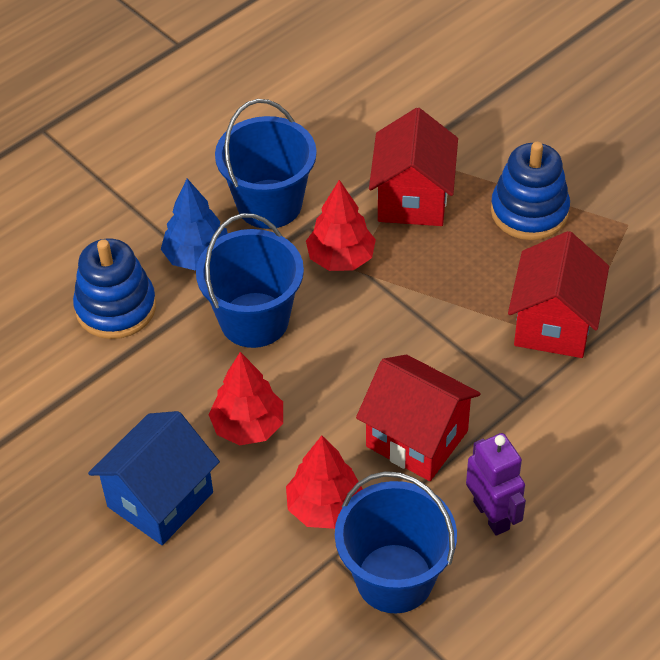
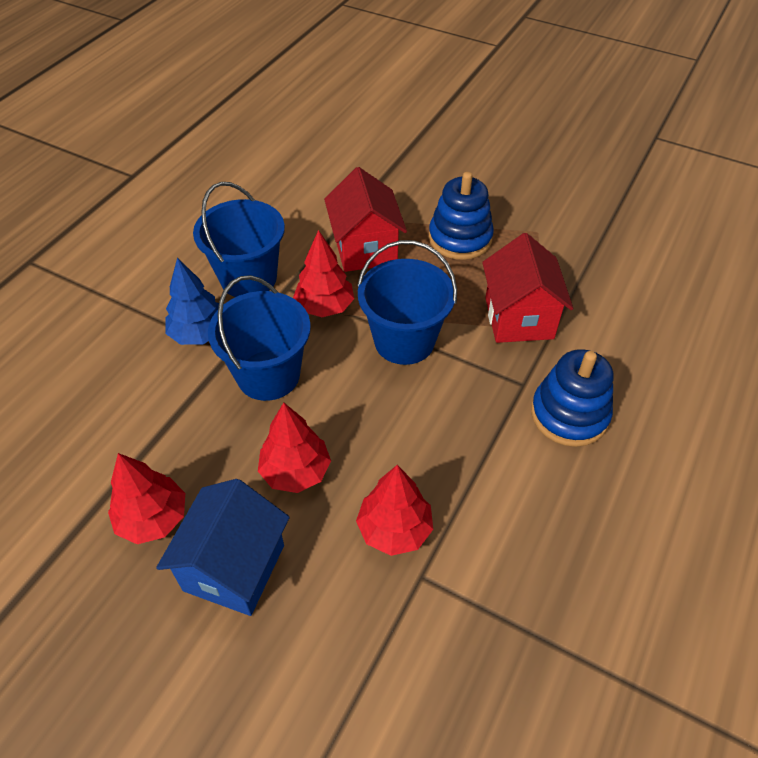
camera: 20 degrees left, 0 degrees up
(98, 434) = (153, 519): none -> red tree
(116, 307) = (137, 395): blue stacking toy -> blue stacking toy (569, 414)
(394, 578) = (486, 580): blue bucket -> blue bucket (404, 341)
(417, 438) = (450, 442): red house -> none
(492, 515) = (544, 493): purple robot -> none

